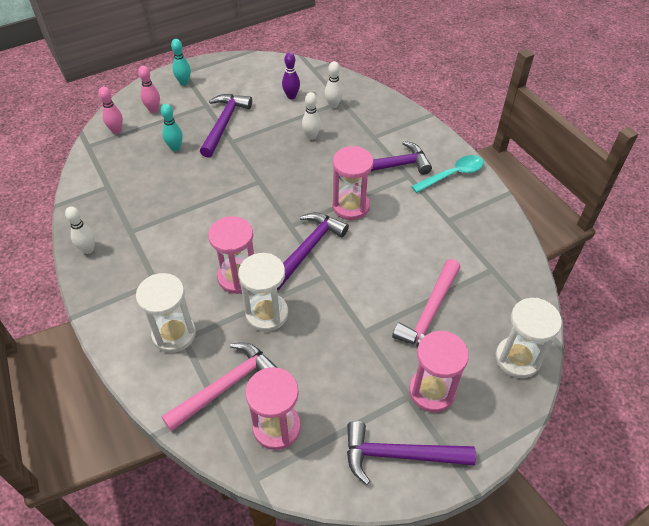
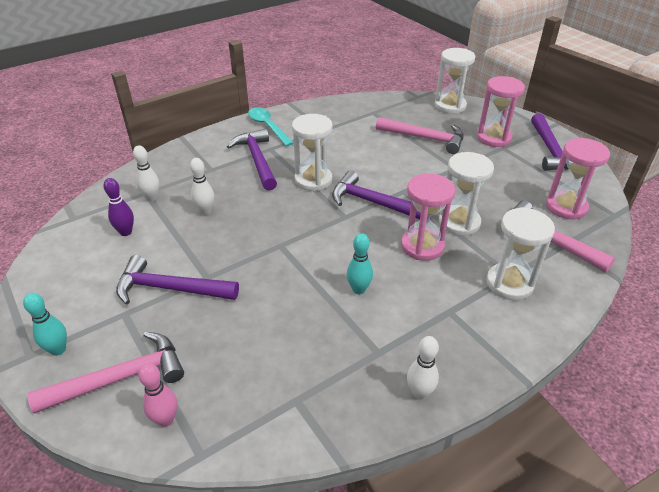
camera: 95 degrees left, 10 degrees down
(153, 110) = (120, 378): pink bowling pin -> pink hammer
(175, 148) = (215, 333): turquoise bowling pin -> turquoise bowling pin (358, 289)
(351, 206) = (313, 180): pink hourglass -> white hourglass

